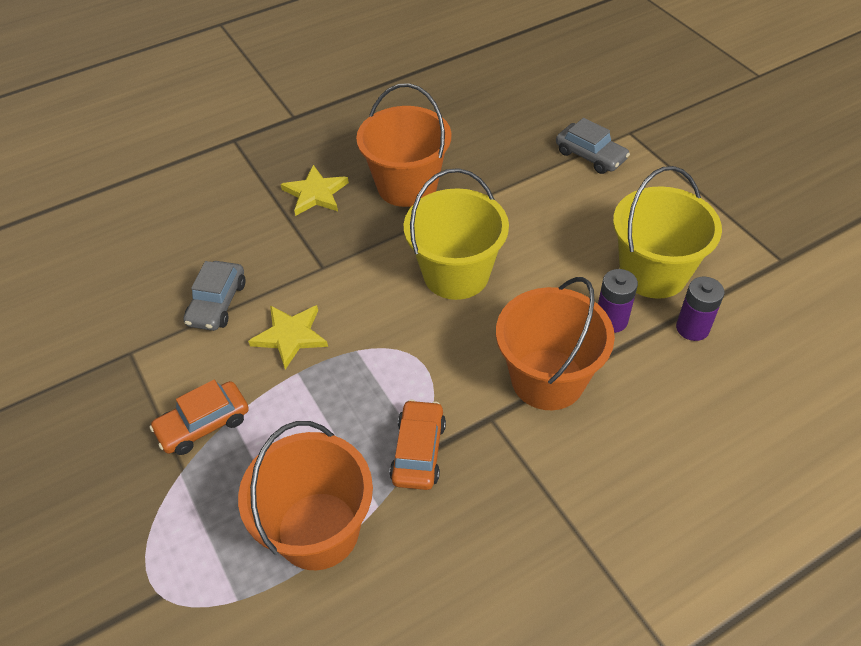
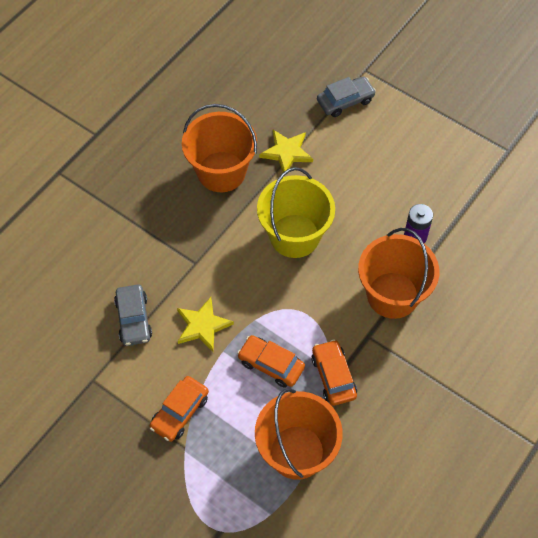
camera: 25 degrees left, 10 degrees up
(315, 193) = (154, 201): yellow star -> yellow star (287, 152)
(346, 408) = (271, 364): none -> orange car
(590, 156) = (345, 101): grey car -> grey car turned 45 degrees counterclockwise
(653, 273) = (428, 189): yellow bucket -> none
(692, 328) = (469, 224): purple battery -> none

